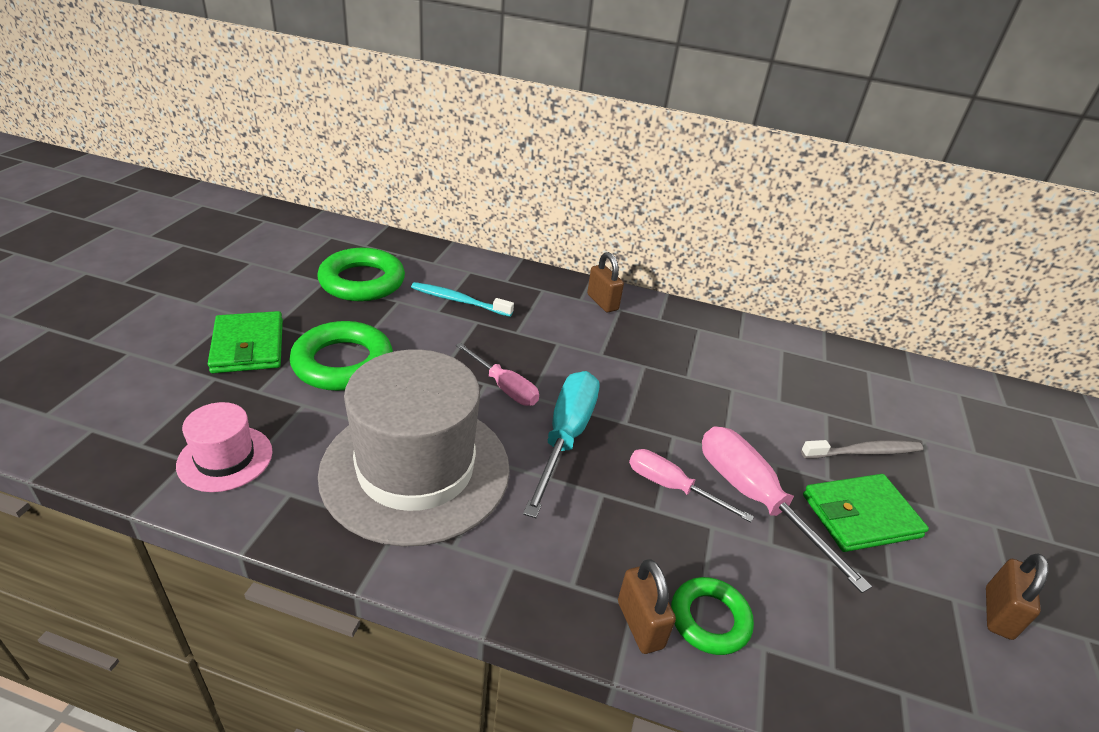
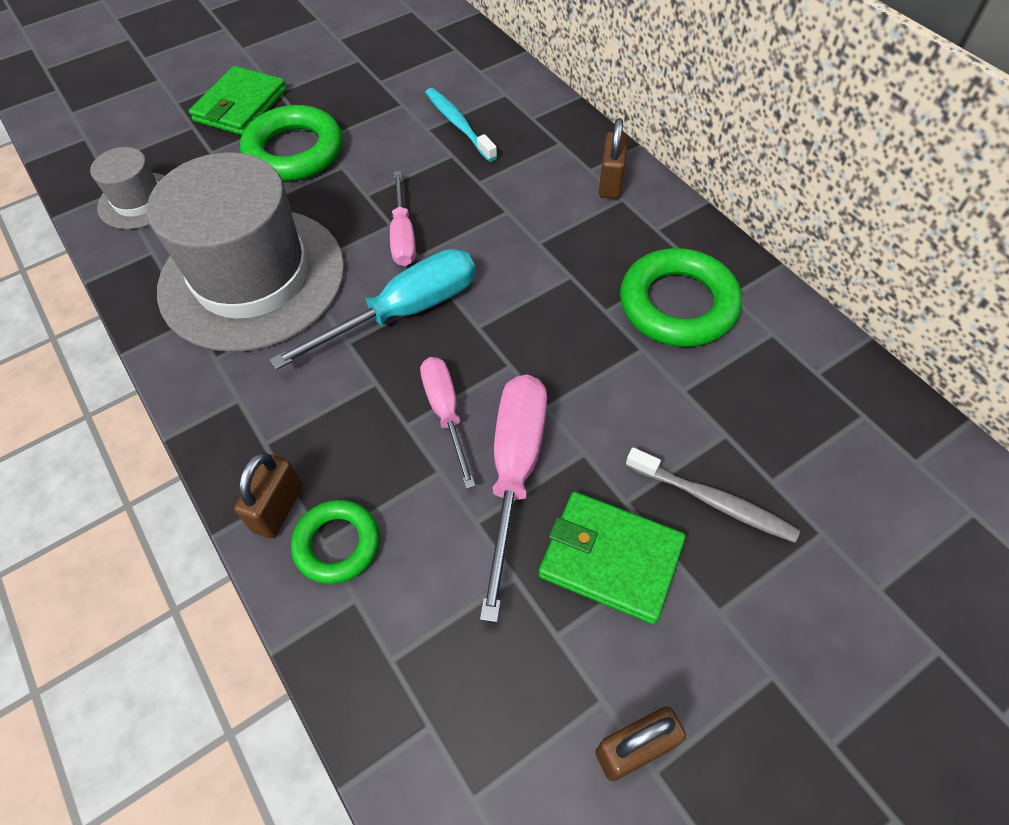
camera: 45 degrees right, 20 degrees up
(225, 458) = (138, 201): pink hat -> grey hat
(362, 281) = (391, 71): green ring -> green ring (678, 304)

